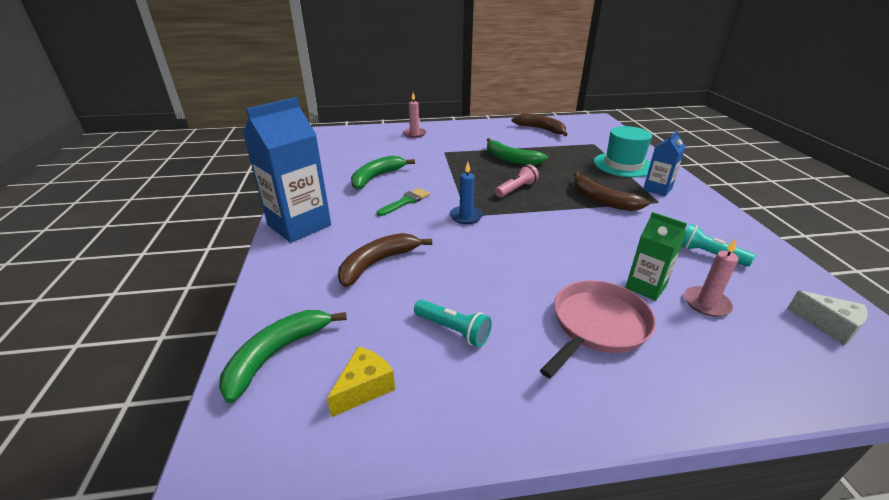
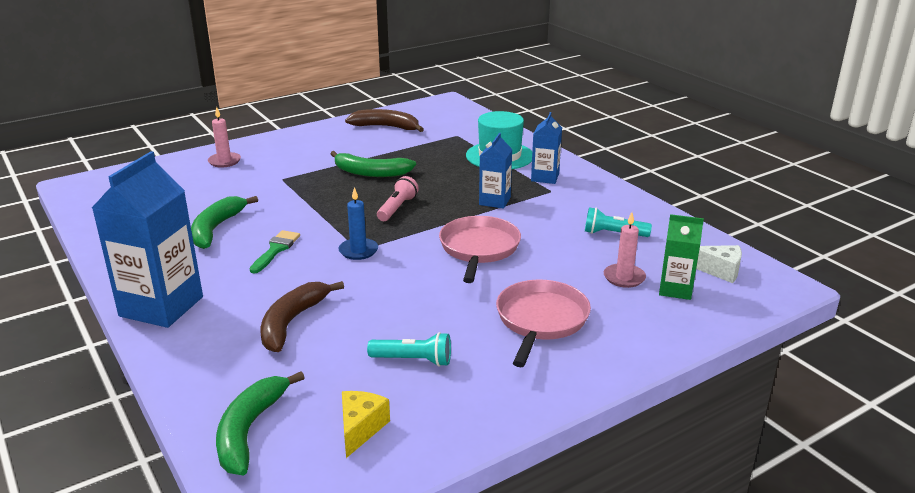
camera: 25 degrees left, 5 degrees down
(568, 238) = (479, 249): none -> pink pan
(602, 200) = (494, 201): brown banana -> blue carton
(645, 287) = (569, 277): green carton -> green carton (675, 289)

